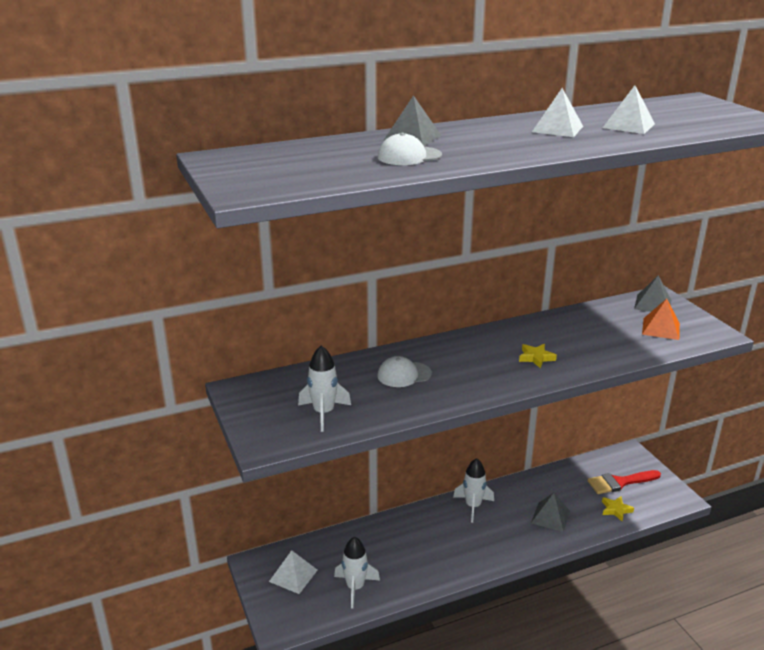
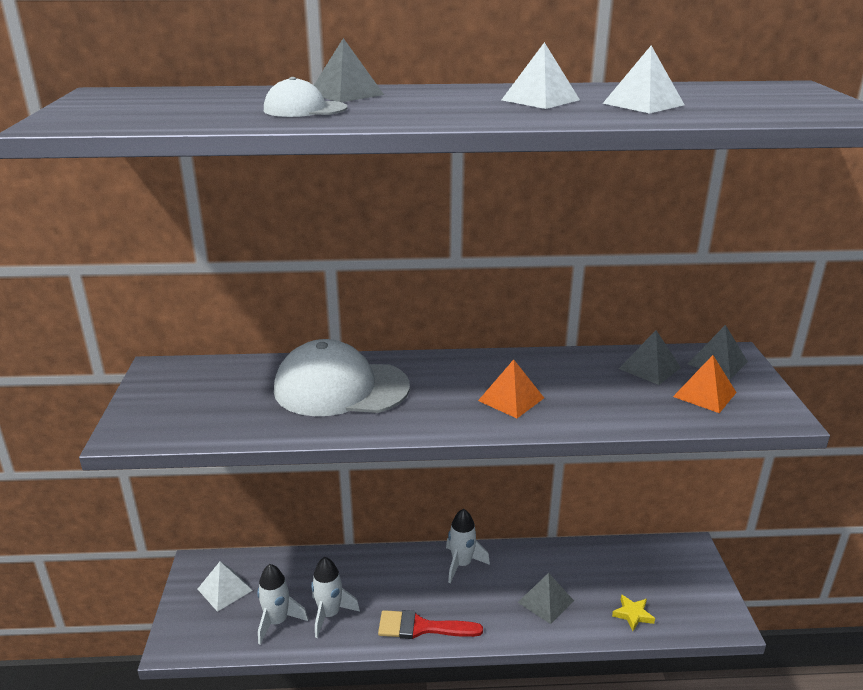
camera: 20 degrees right, 0 degrees up
(324, 413) = (217, 412): white rocket -> white rocket (329, 614)
(404, 374) = (341, 388): white cap -> white cap, size x2.06
(536, 358) = (511, 399): yellow star -> orange pyramid
(612, 316) = (649, 368): none -> grey pyramid
(620, 482) = (657, 582): red brush -> red brush (421, 627)

